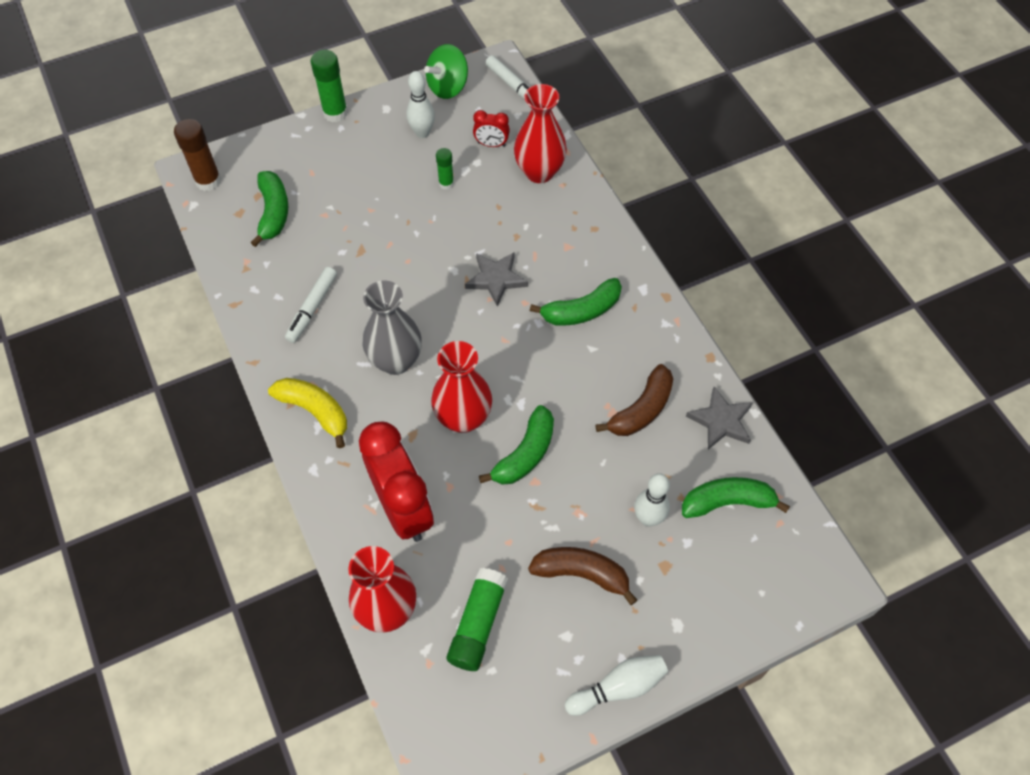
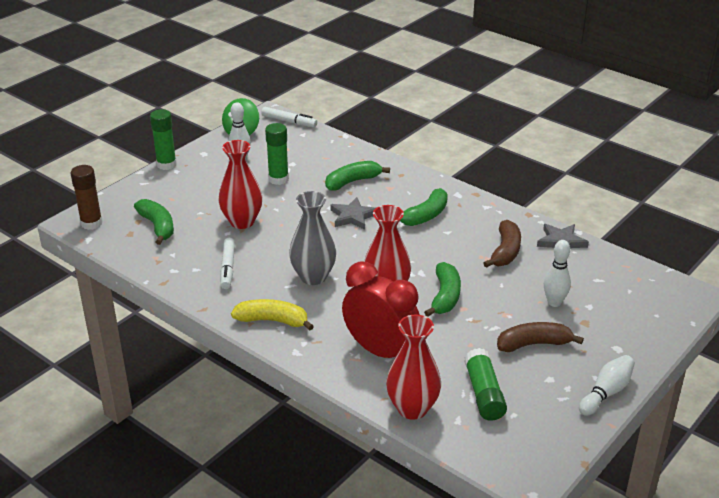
camera: 25 degrees left, 25 degrees down
(446, 183) = (278, 179): green glue stick -> green glue stick, size x1.69
(491, 144) = (296, 152): red clock -> none
(539, 172) = (340, 157): red vase -> red vase (242, 222)
(727, 502) = (598, 279): green banana -> green banana (352, 182)

